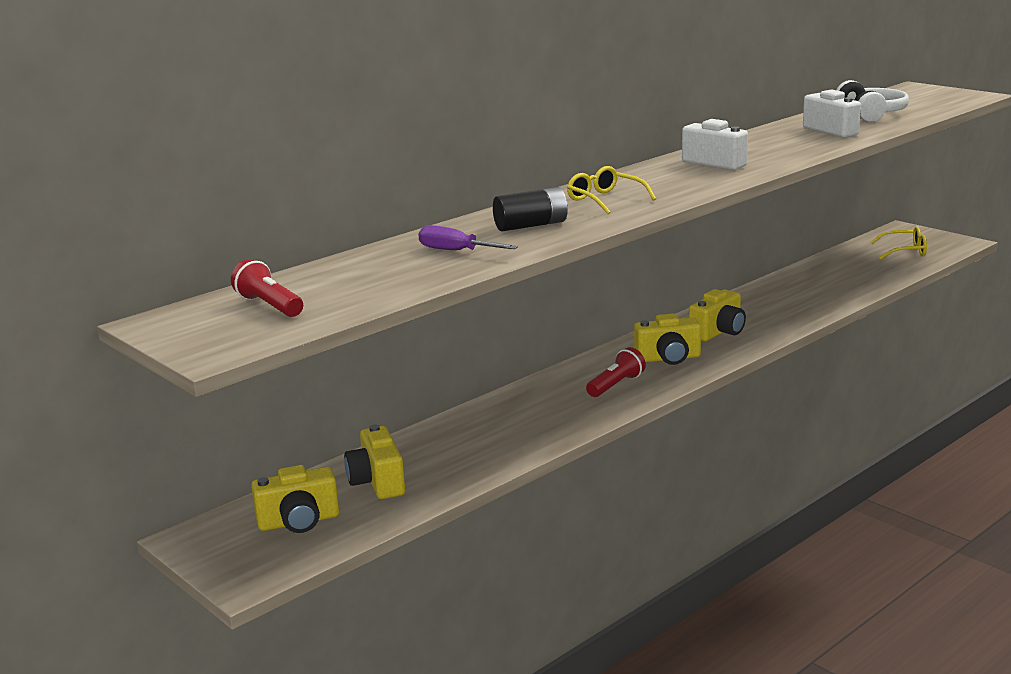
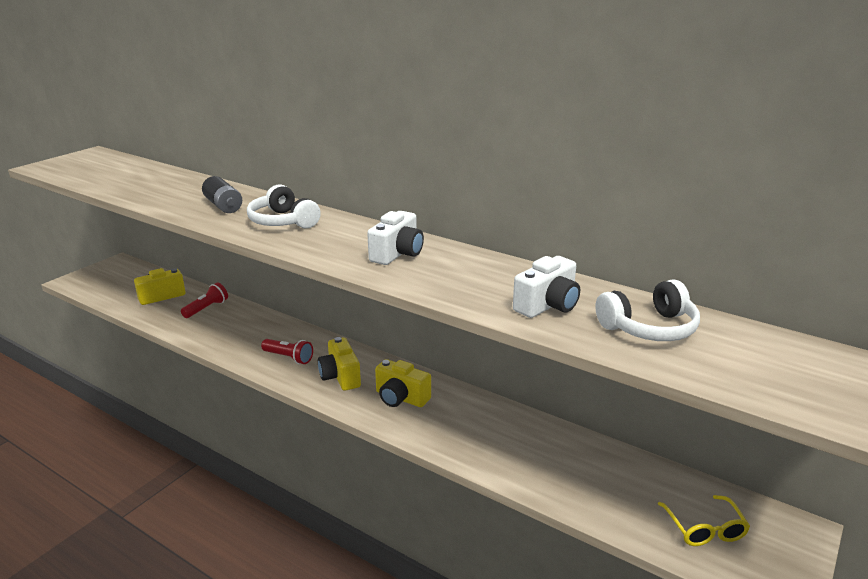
camera: 75 degrees right, 5 degrees up
(269, 306) = (101, 167): red flashlight -> red flashlight (206, 308)
(299, 521) = (124, 283): yellow camera -> none
(456, 251) = (175, 193): purple screwdriver -> none
(605, 200) = (283, 221): yellow glasses -> white headphones

